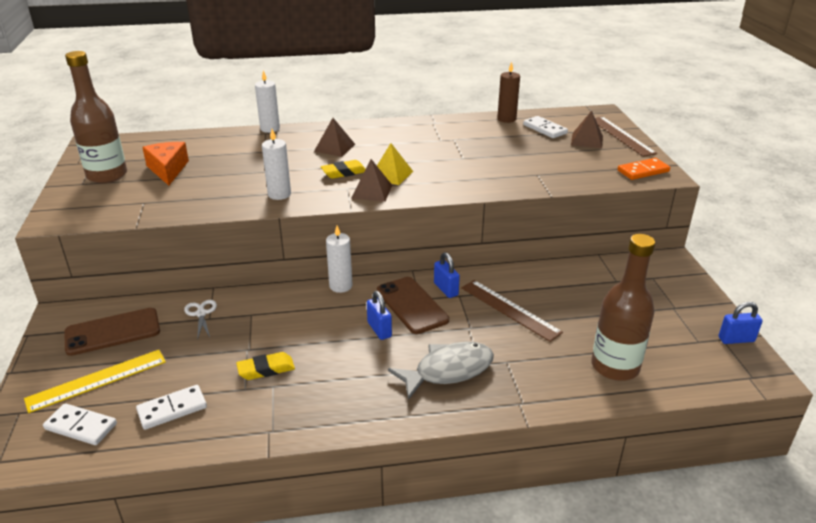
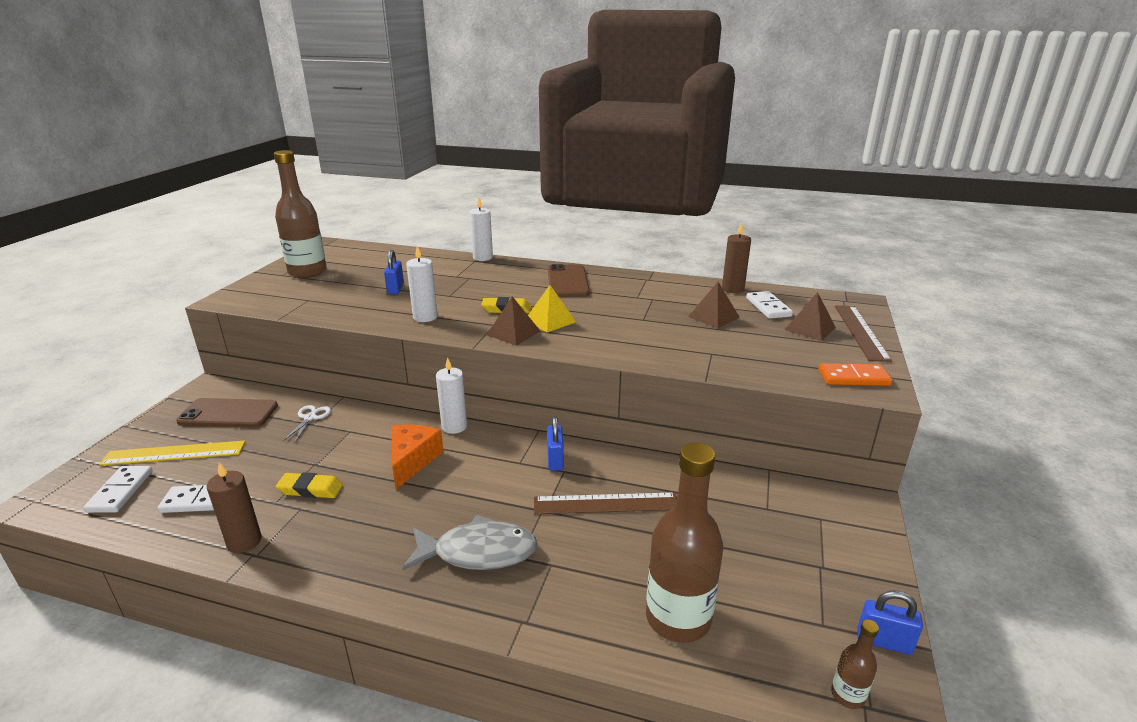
camera: 25 degrees right, 5 degrees down
(81, 426) = (121, 491): white domino -> white domino turned 45 degrees clockwise
(168, 169) = (359, 276): orange cheese -> orange cheese (412, 460)
(251, 425) = (244, 542): none -> brown candle
(334, 147) = (523, 285): brown pyramid -> brown pyramid (713, 317)
(379, 329) = (449, 483): blue padlock -> blue padlock (395, 289)
(412, 305) = (505, 467): brown phone -> brown phone (568, 281)
(509, 309) = (606, 504): brown ruler -> brown ruler turned 75 degrees counterclockwise
(737, 375) = (847, 695): none -> brown bottle

